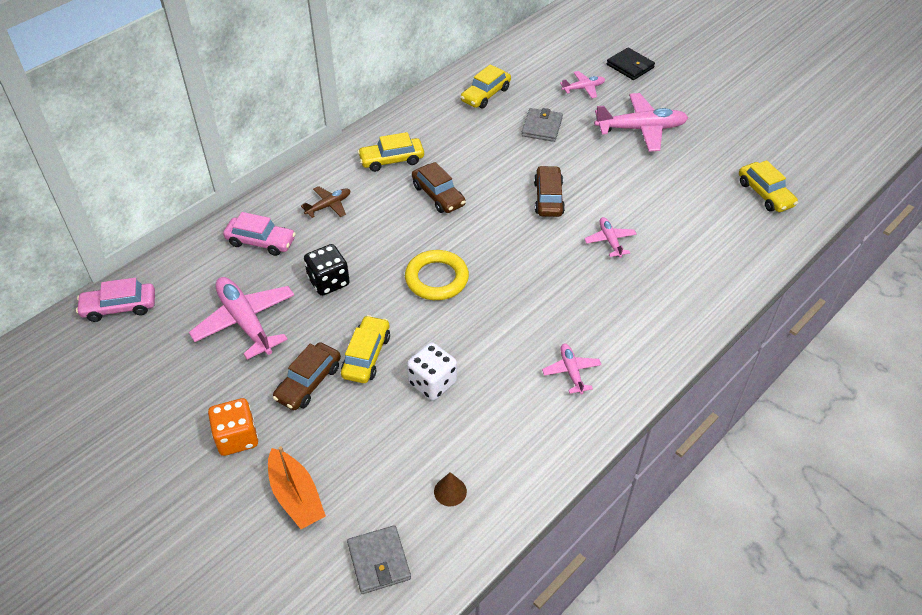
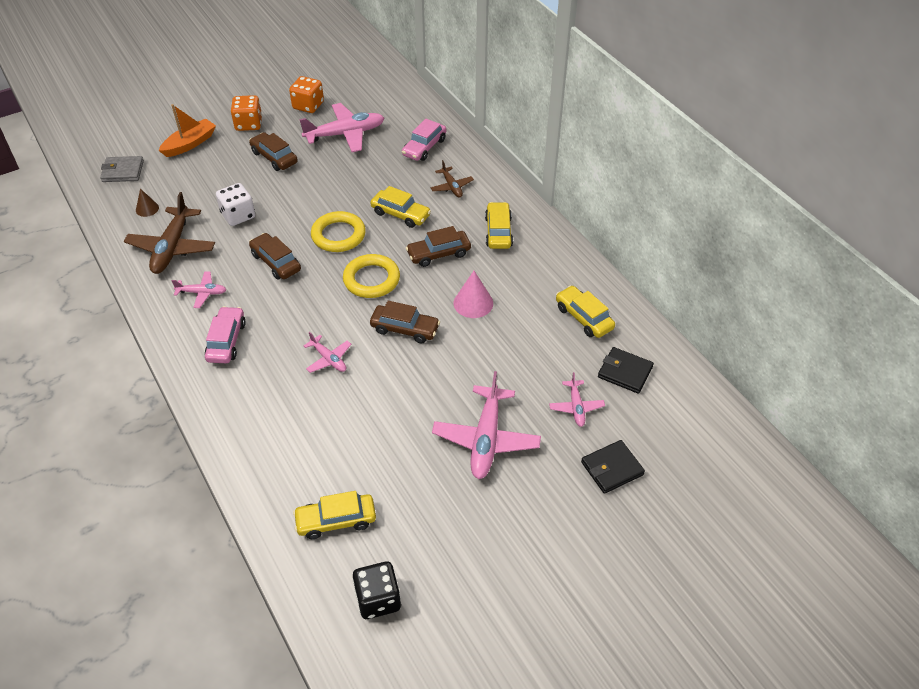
camera: 105 degrees right, 0 degrees up
(119, 307) = (388, 82): pink car -> pink car (226, 341)
(183, 380) = (308, 105): none -> orange dice
(296, 496) = (190, 144): orange boat -> orange boat turned 150 degrees clockwise
(328, 281) = (364, 177): black dice -> black dice (378, 599)
(366, 356) = (282, 187): yellow car -> yellow car (400, 214)
(493, 236) = (371, 279): none -> yellow ring
(496, 160) = (473, 303): none -> pink cone
(498, 320) = (276, 262): none -> brown car
(512, 430) = (172, 248): none -> brown plane
(535, 68) = (625, 372): none -> black wallet
(542, 127) = (515, 351): grey wallet -> none
(610, 241) = (329, 359): pink plane -> pink plane turned 45 degrees clockwise

